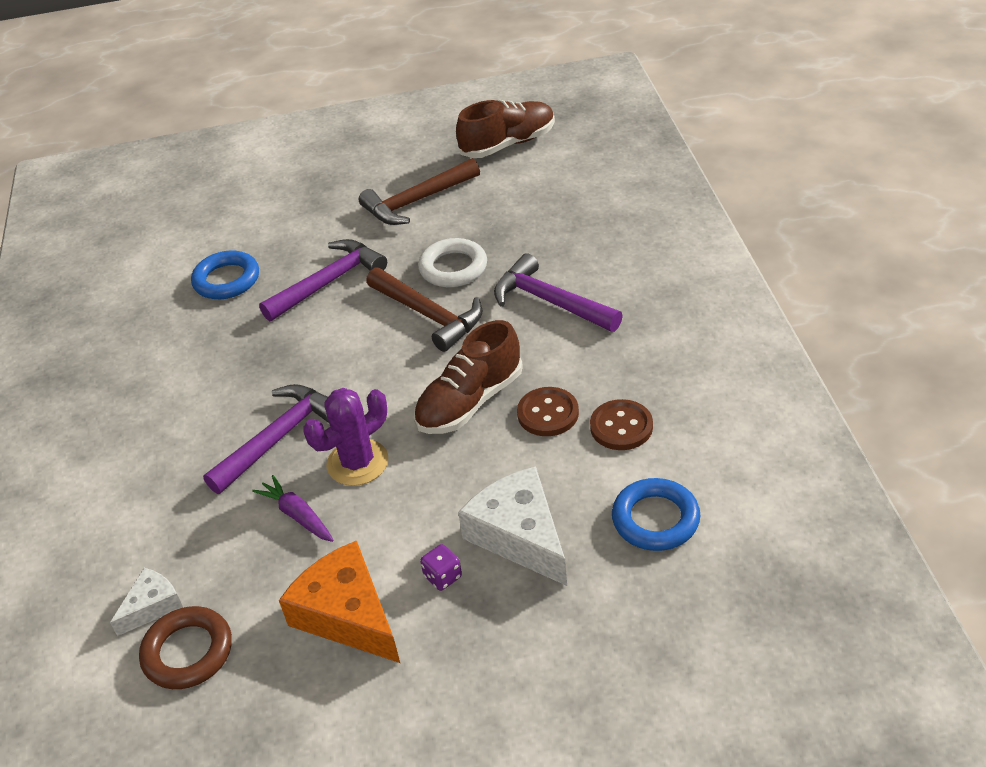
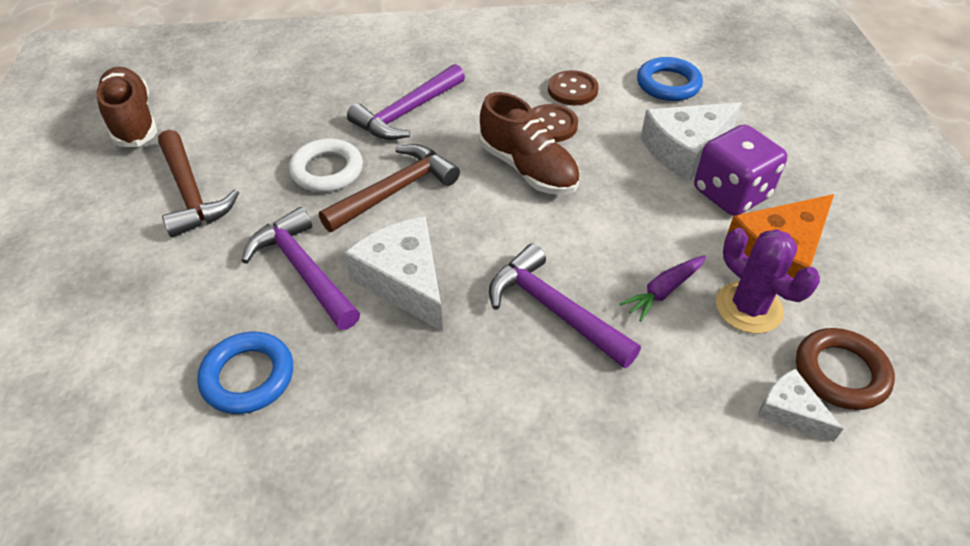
camera: 90 degrees left, 5 degrees up
(316, 340) = (404, 281): none -> white cheese
(357, 462) = (596, 246): purple cactus -> purple cactus (748, 307)
(443, 577) = (730, 194): purple dice -> purple dice, size x2.35

